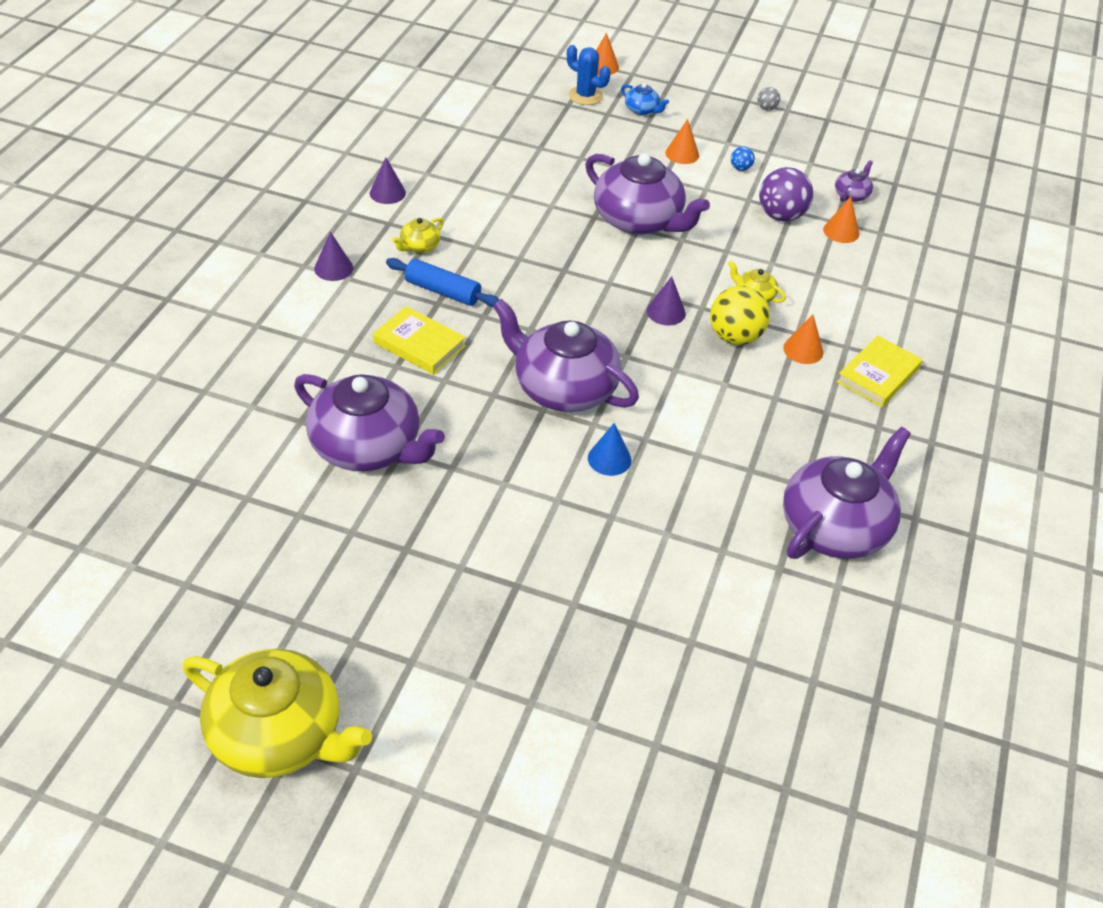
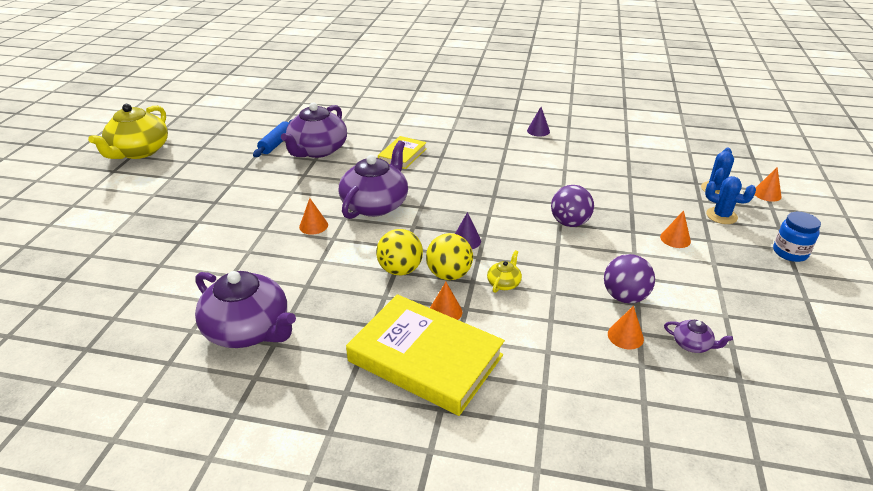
camera: 85 degrees right, 10 degrees down
(333, 268) = (459, 124): purple cone -> none
(419, 246) = (492, 146): yellow teapot -> none
(442, 291) = (452, 157): blue rolling pin -> blue rolling pin (276, 144)
(609, 459) = (313, 226): blue cone -> orange cone
(639, 220) = (569, 223): purple teapot -> purple ball
(642, 110) = (721, 216): blue teapot -> blue cactus
(714, 92) = (790, 252): none -> blue jar
(722, 378) = (400, 270): none -> yellow ball
(740, 168) = (679, 271): blue ball -> none
(766, 108) = (795, 285): grey ball -> none
(878, 375) = (425, 358): yellow book -> yellow book, size x1.89

